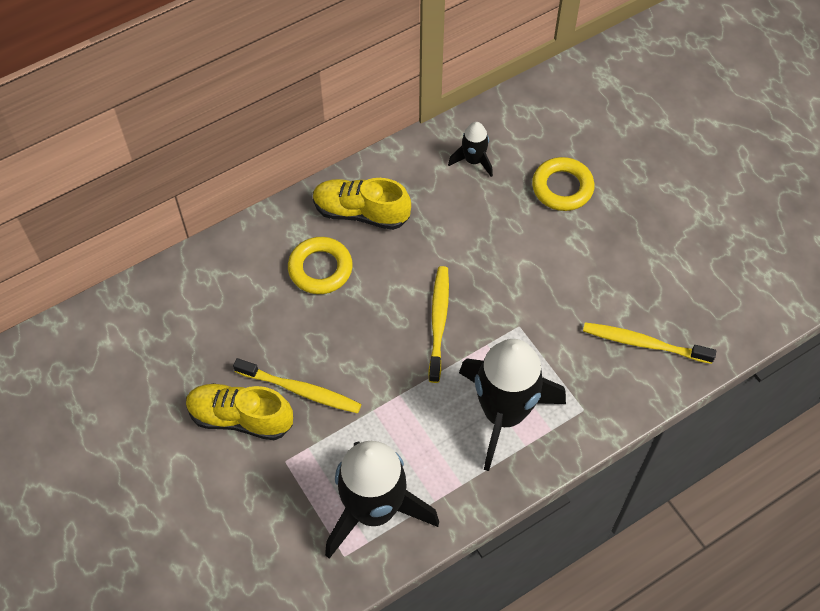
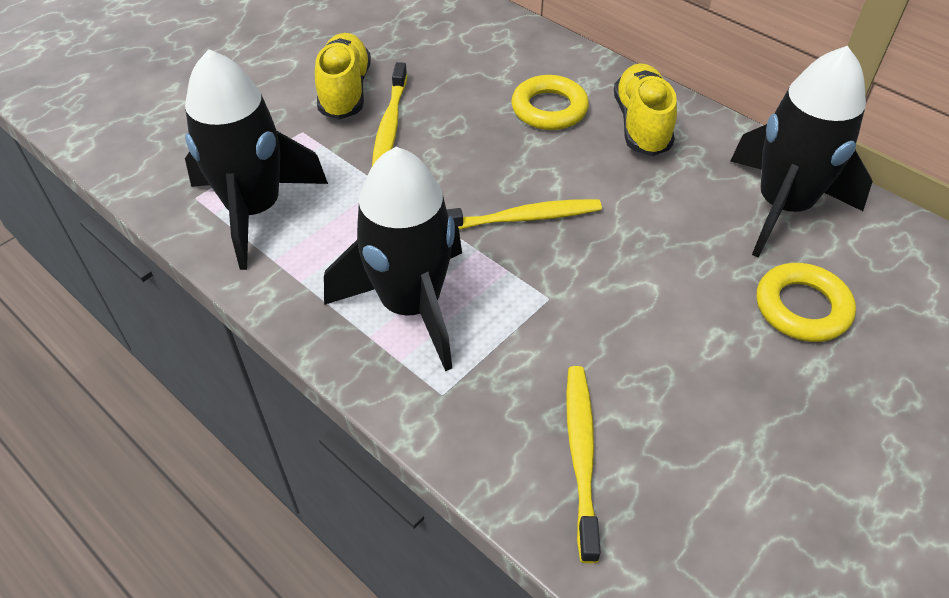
camera: 75 degrees right, 10 degrees down
(473, 160) = (782, 206): black rocket -> black rocket, size x2.15

